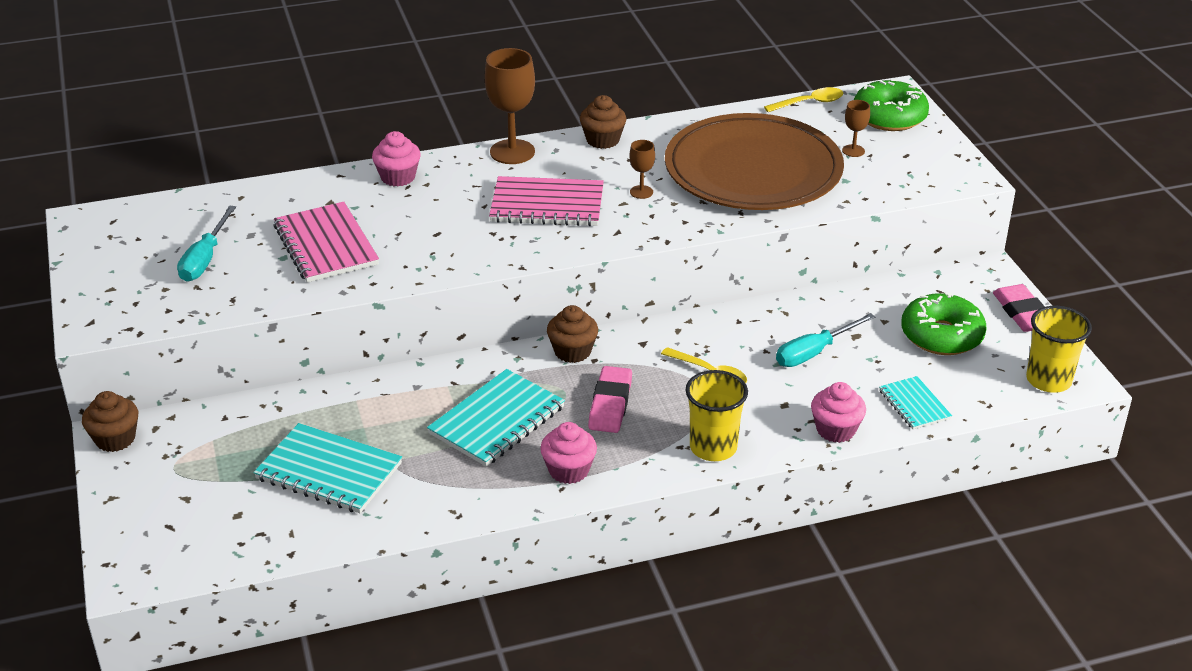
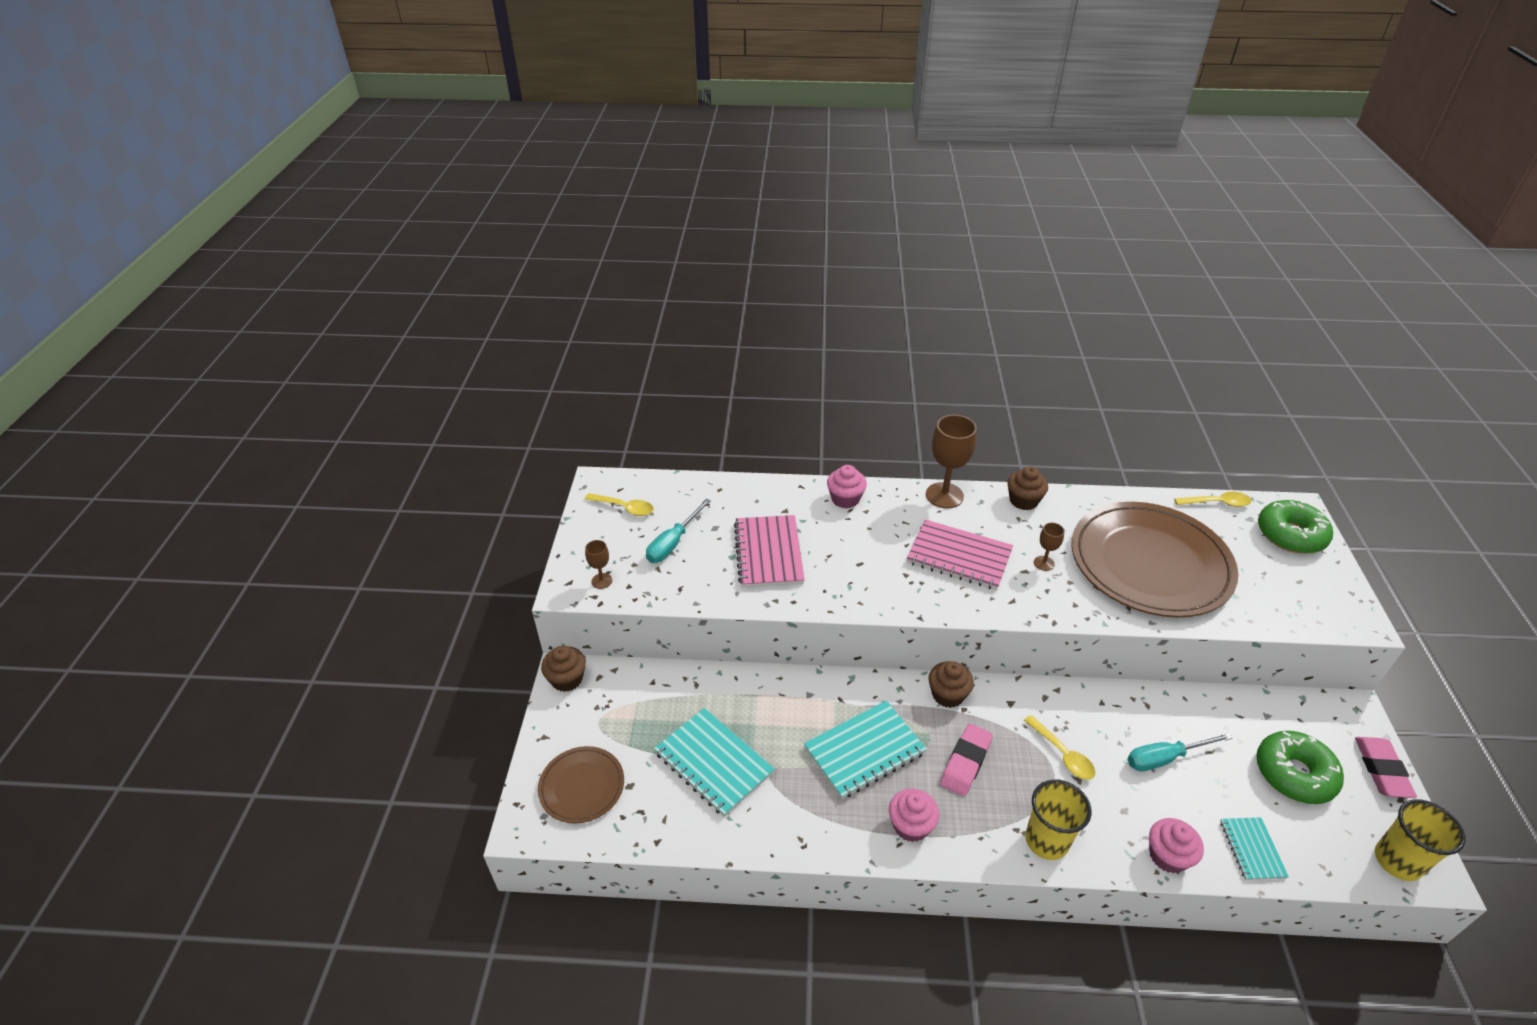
camera: 20 degrees right, 5 degrees up
(127, 238) = (624, 508): none -> yellow spoon
(179, 529) = (582, 786): none -> brown plate
(853, 151) = (1249, 564): brown goblet -> brown goblet (601, 581)

